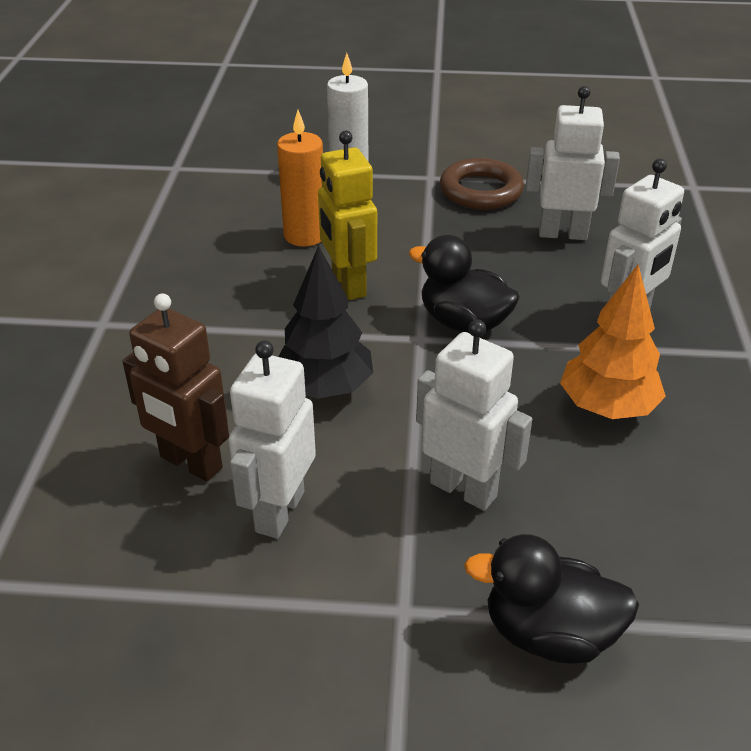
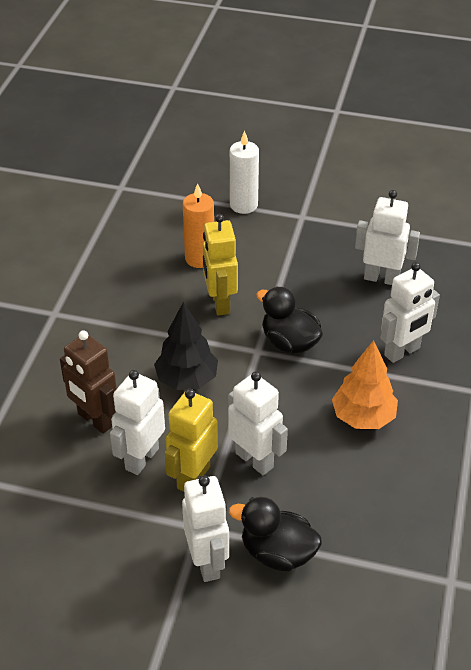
camera: 10 degrees right, 5 degrees up
(371, 529) = (193, 477): none -> yellow robot
(434, 668) = (207, 562): none -> white robot
(481, 191) = (335, 233): brown ring -> none

